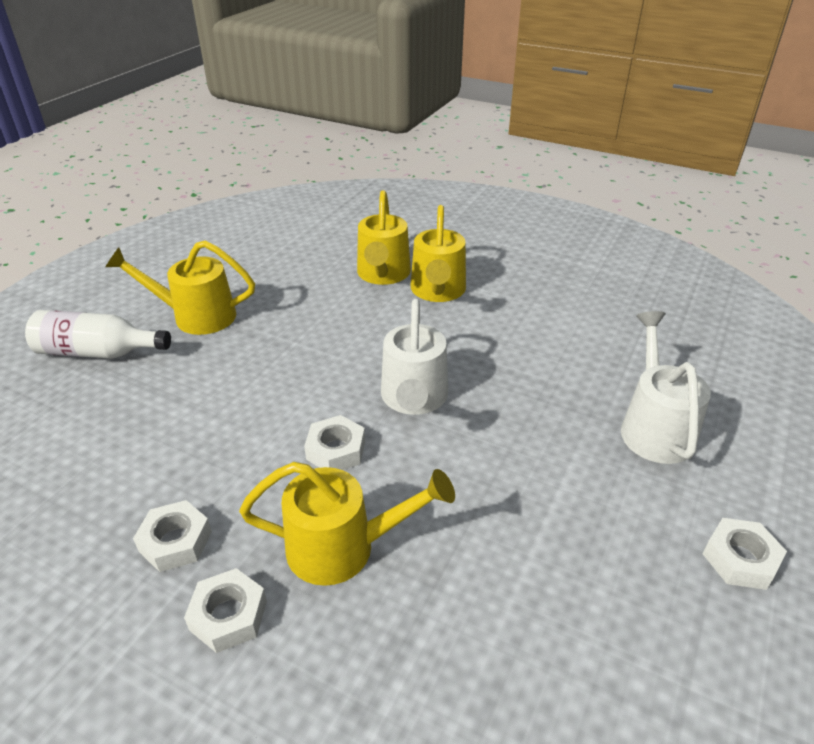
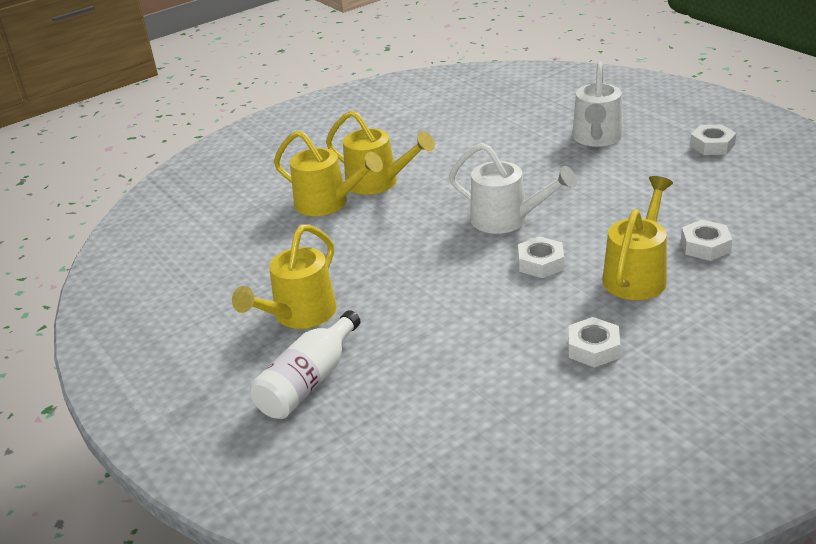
camera: 60 degrees left, 5 degrees down
(228, 615) = (673, 330): white nut -> white nut (705, 246)
(654, 426) = (597, 139): white watering can -> white watering can turned 105 degrees counterclockwise

